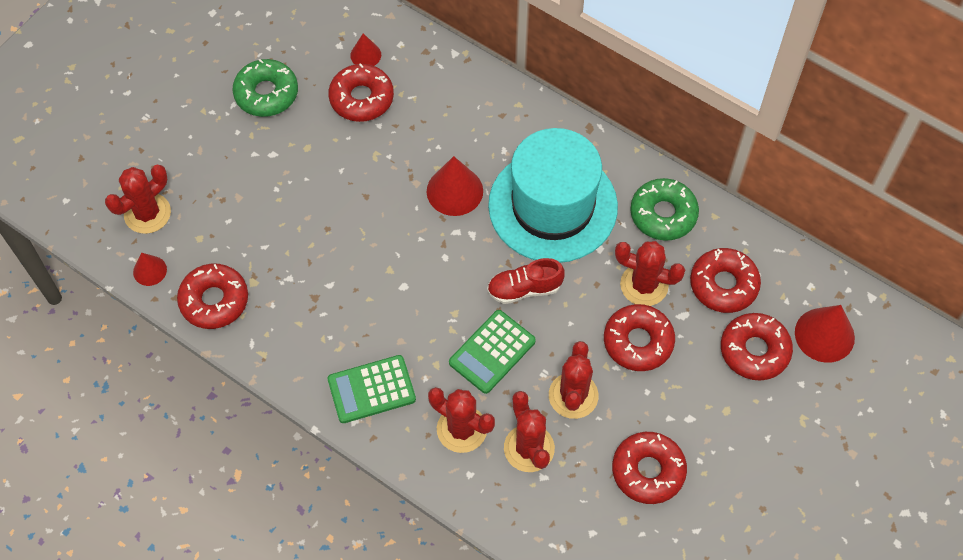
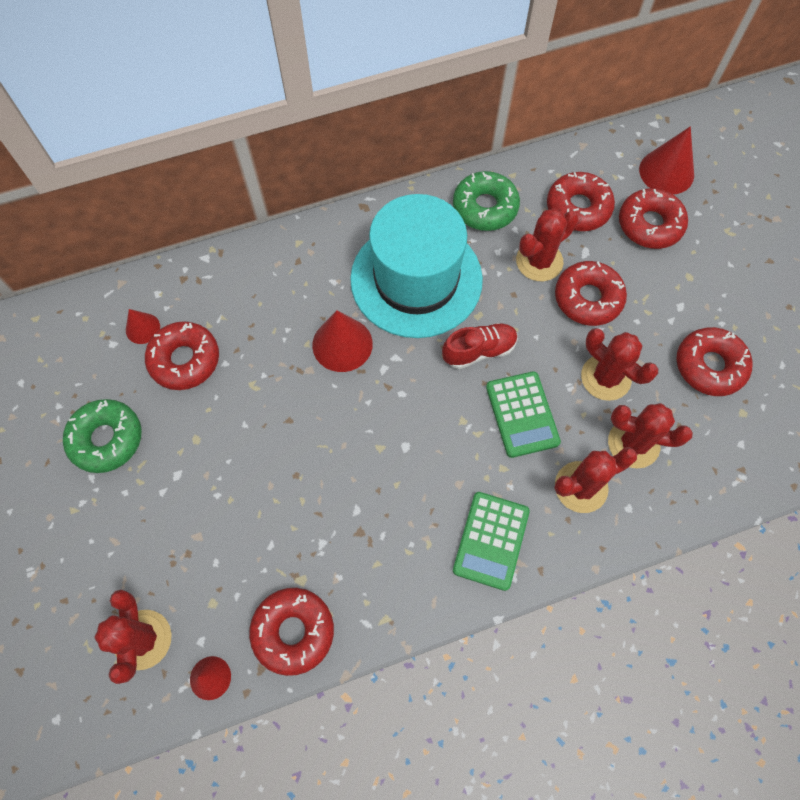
camera: 55 degrees left, 5 degrees up
(524, 289) = (479, 351): red shoe -> red shoe turned 135 degrees counterclockwise

